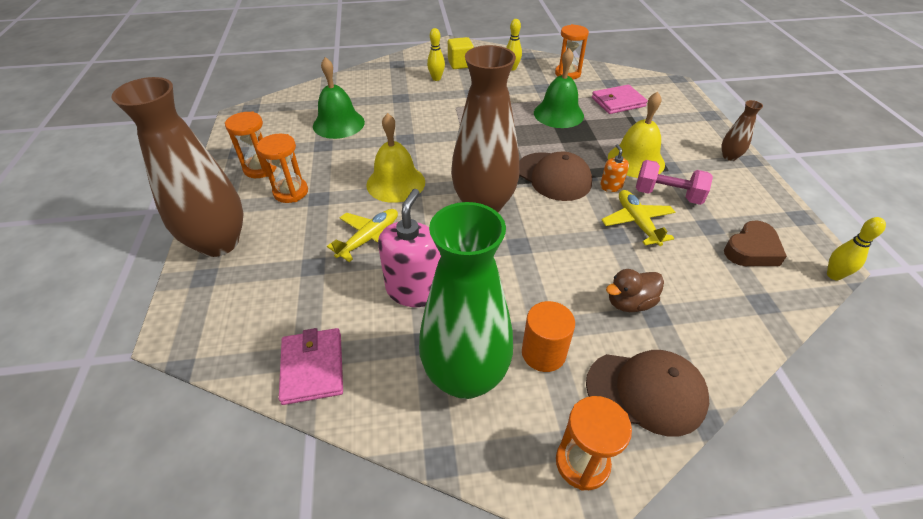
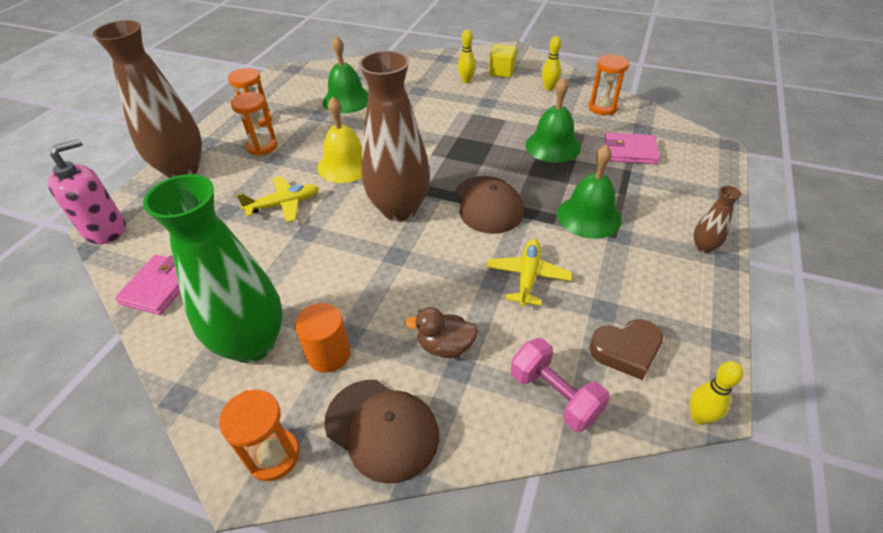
camera: 30 degrees right, 0 degrees up
(414, 290) = (279, 259): pink soap dispenser -> pink soap dispenser (105, 229)
(611, 186) = (536, 233): orange soap dispenser -> none
(636, 160) = (589, 216): yellow bell -> green bell
(667, 195) = (588, 262): pink dumbbell -> pink dumbbell (554, 395)

